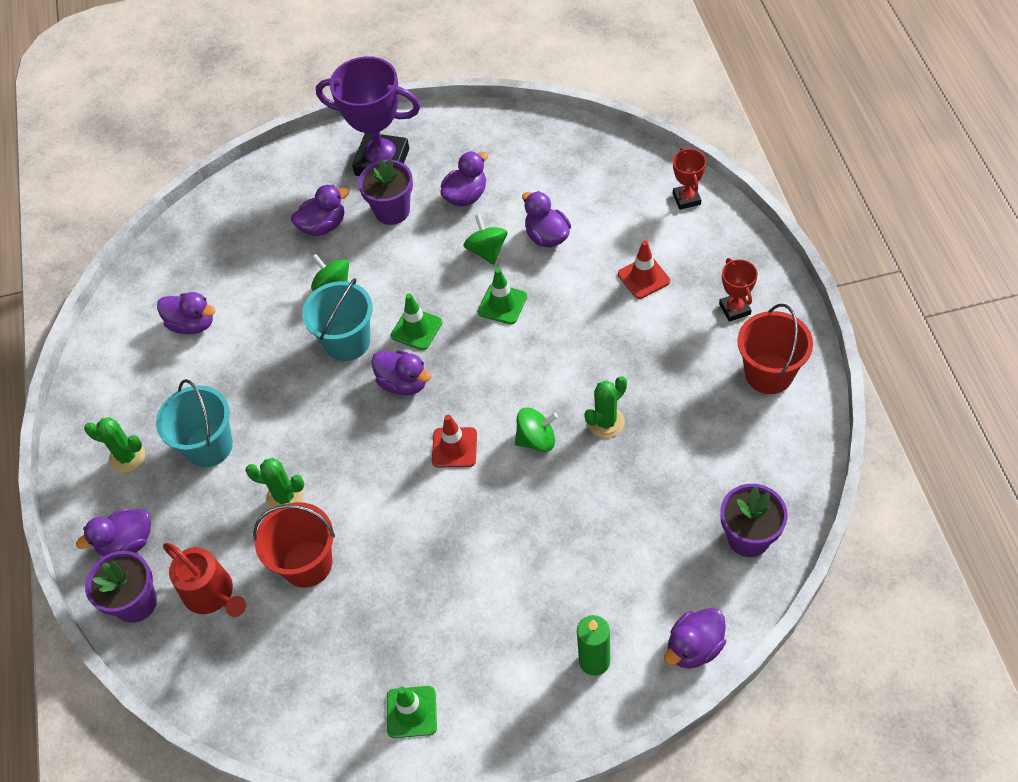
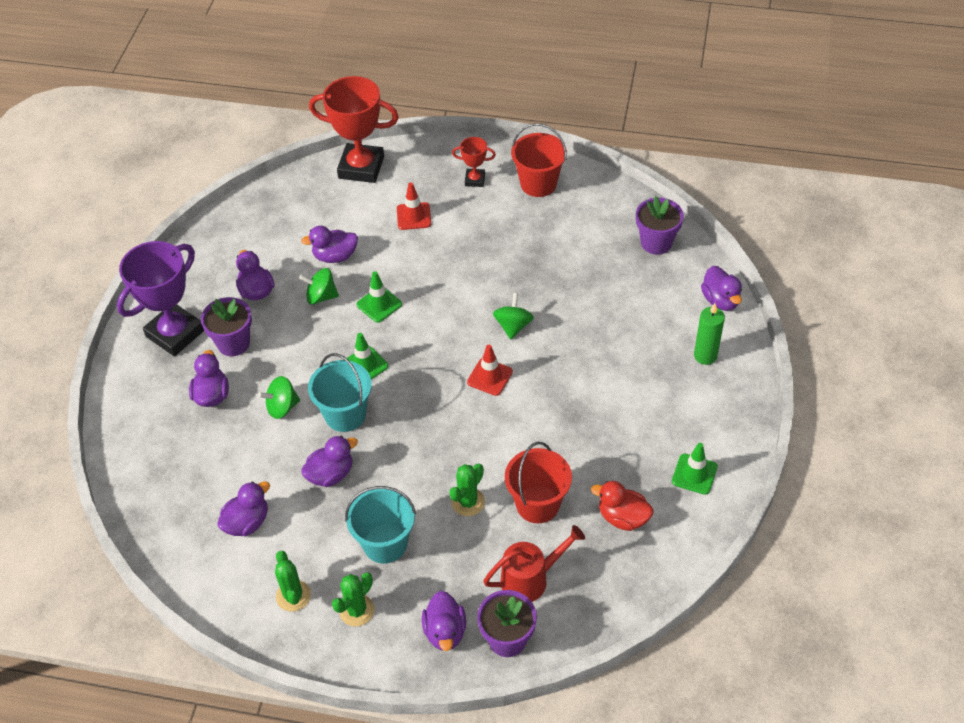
camera: 70 degrees left, 5 degrees down
(322, 656) = (622, 517): none -> red duck
(403, 383) = (410, 390): purple duck -> purple duck (331, 474)
(606, 422) = (523, 282): green cactus -> green cactus (293, 596)
(686, 199) = (361, 167): red trophy -> red trophy, size x2.07

